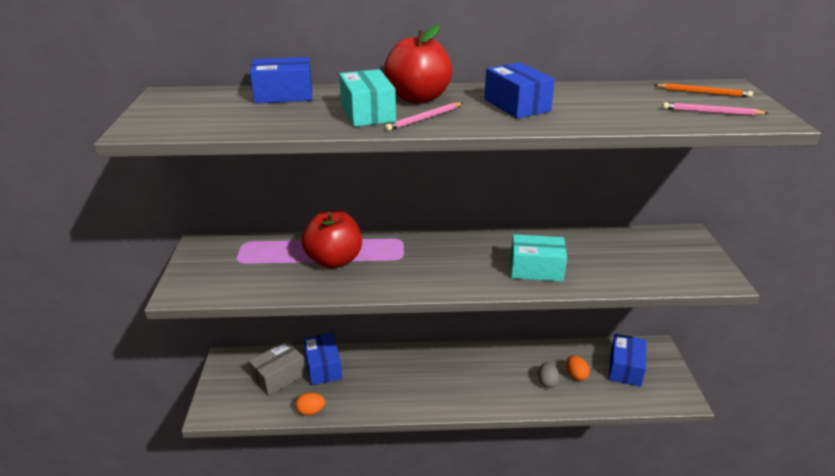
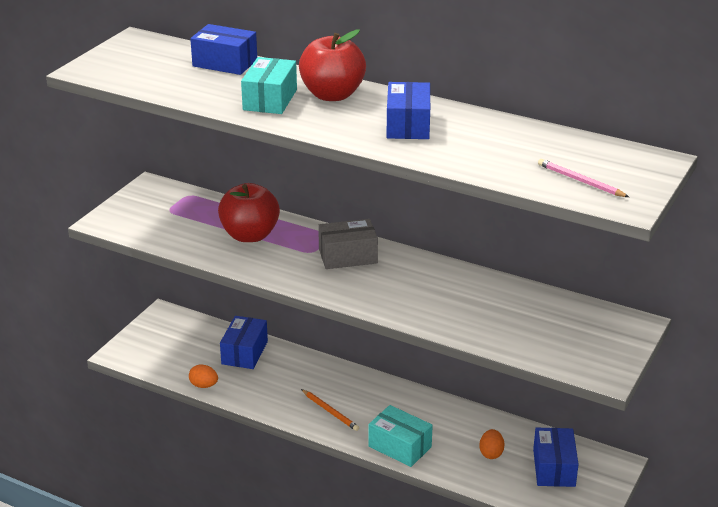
camera: 30 degrees right, 0 degrees up
(279, 376) = (198, 346): grey box -> grey box (348, 256)
(424, 118) = (309, 117): pink pencil -> none
(536, 269) = (426, 303): turquoise box -> turquoise box (400, 446)
(547, 382) = (453, 448): grey egg -> none
(625, 368) = (554, 468): blue box -> blue box turned 45 degrees counterclockwise
(703, 93) = (615, 159): orange pencil -> orange pencil (330, 411)

